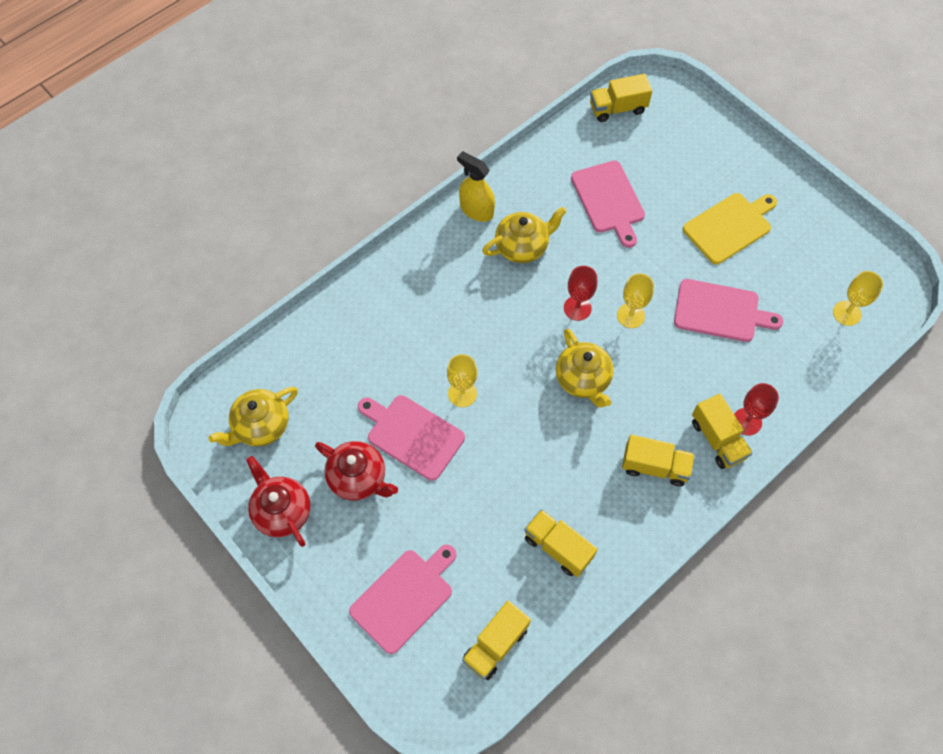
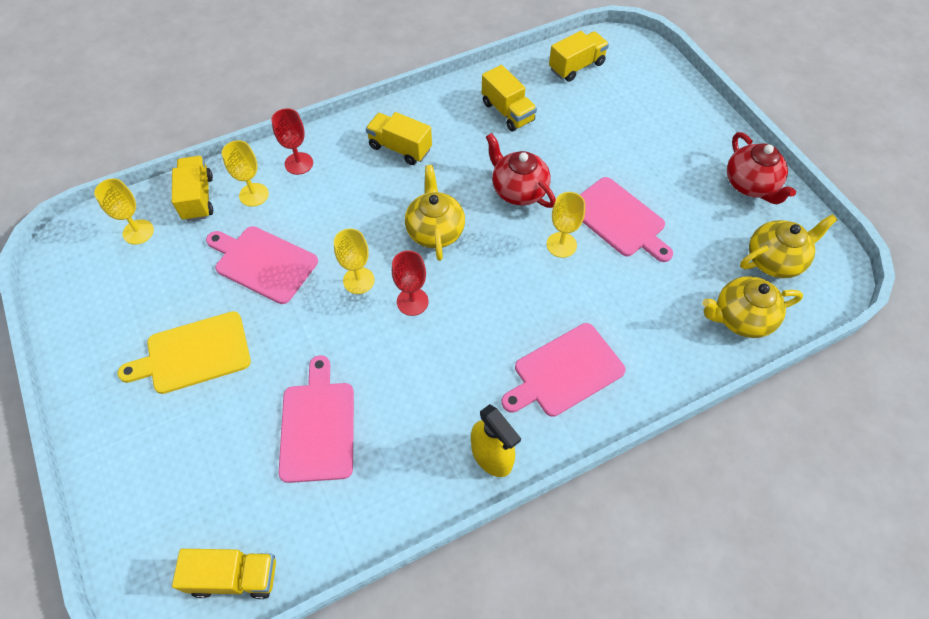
camera: 165 degrees left, 5 degrees down
(358, 478) = (676, 195): red teapot -> red teapot (518, 190)
(404, 597) = (644, 106): pink cutting board -> pink cutting board (565, 371)
(522, 246) = (449, 389): yellow teapot -> yellow teapot (741, 318)
(717, 439) = (333, 156): yellow truck -> yellow truck (198, 198)
(769, 375) = (254, 195): none -> yellow goblet

